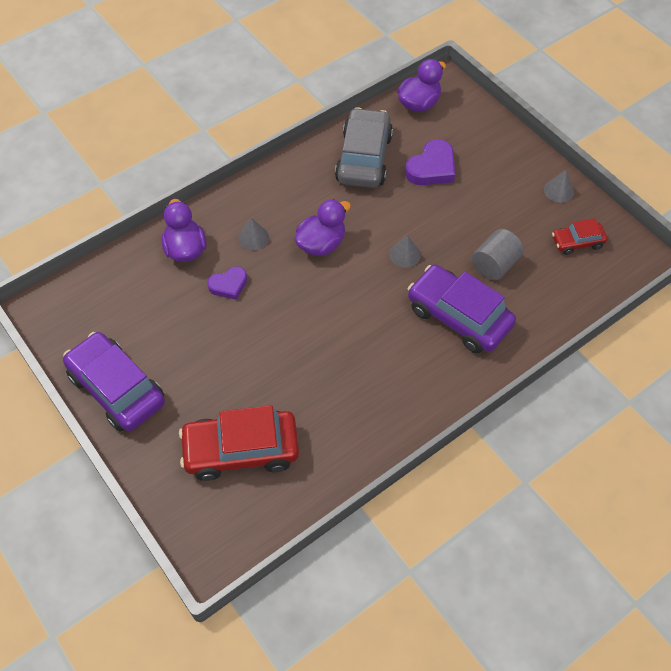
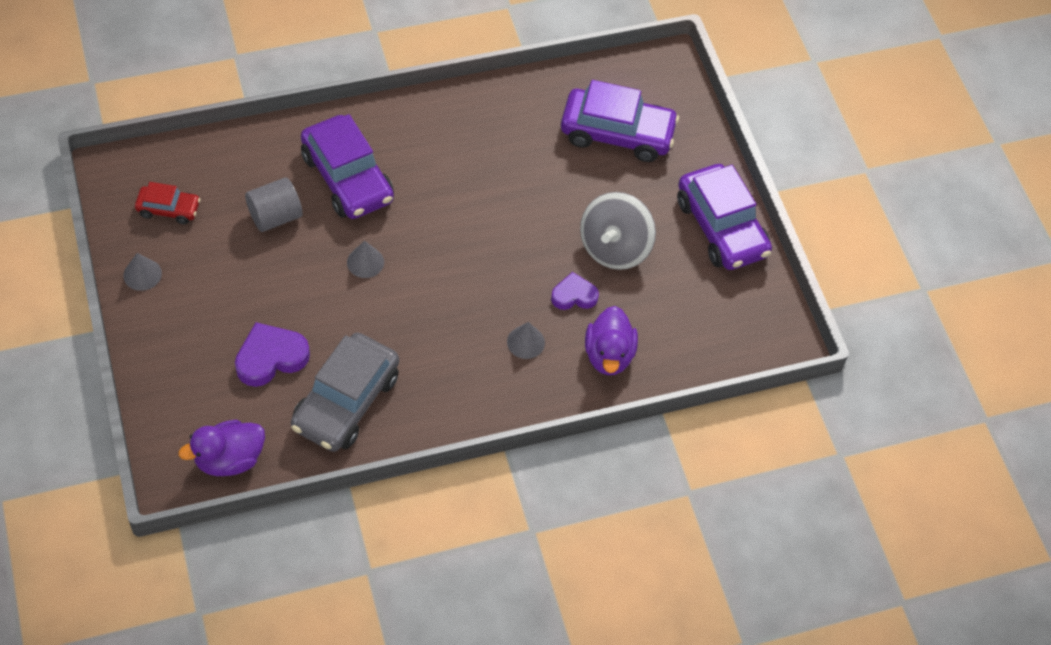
camera: 165 degrees left, 0 degrees up
(208, 336) = (614, 248): none -> grey spinning top
(241, 450) = (617, 133): red car -> purple car
(321, 244) = (451, 307): purple duck -> none

